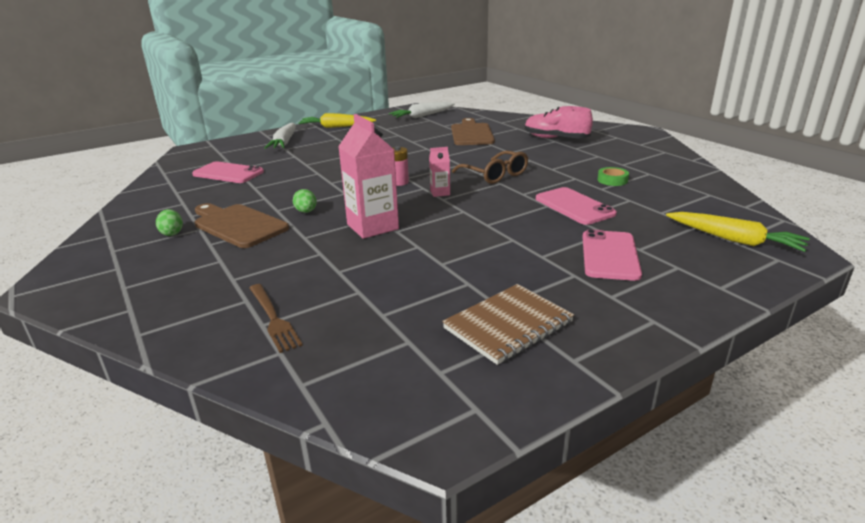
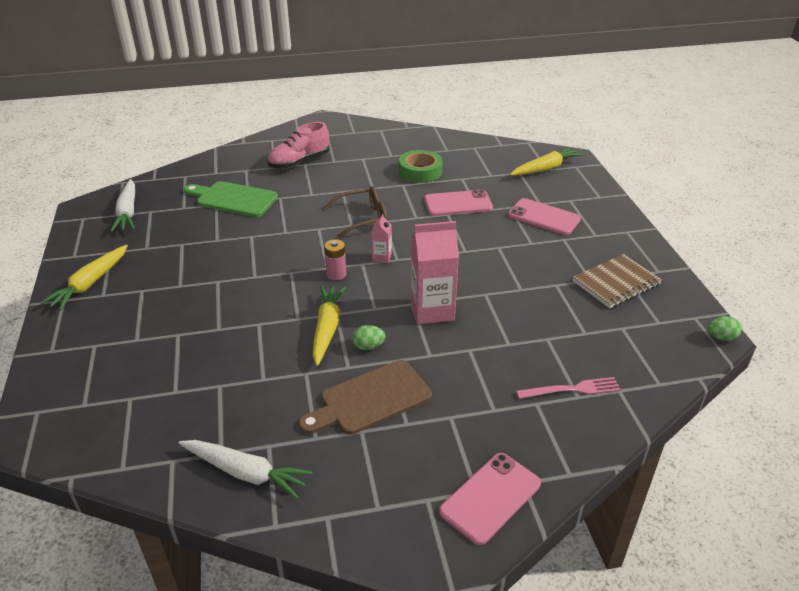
camera: 70 degrees left, 10 degrees up
(172, 233) = (359, 454): green egg -> green egg (721, 337)
(228, 173) = (189, 399): pink phone -> pink phone (490, 497)
(273, 319) = (572, 389): brown fork -> pink fork
(284, 142) = (108, 337): white carrot -> white carrot (245, 473)
(323, 194) = (327, 328): none -> yellow carrot
(471, 134) = (233, 199): brown cutting board -> green cutting board
(508, 325) = (616, 283): brown notebook -> brown notebook turned 75 degrees clockwise
(612, 180) = (420, 171): green tape -> green tape, size x1.71

